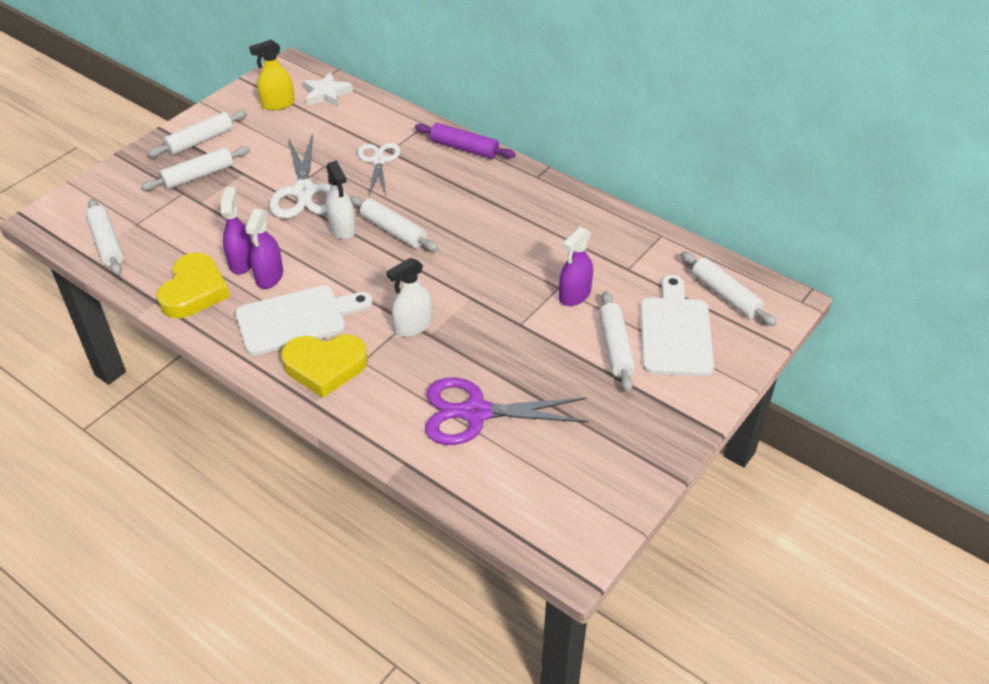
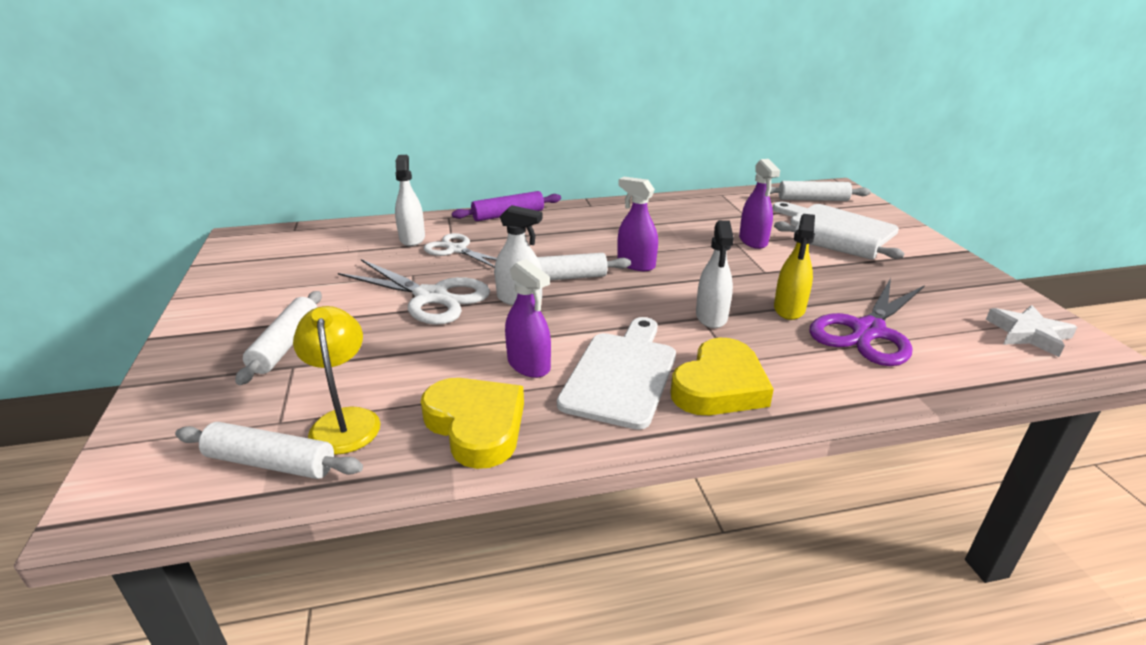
camera: 50 degrees left, 15 degrees down
(156, 244) = (345, 421): none -> yellow lamp
(200, 141) = (233, 321): white rolling pin -> none
(241, 262) = (477, 373): purple spray bottle -> purple spray bottle (636, 264)
(278, 104) = (278, 262): yellow spray bottle -> yellow spray bottle (789, 309)
(326, 94) = (318, 237): white star -> white star (1028, 334)
(372, 132) = (412, 238): none -> white spray bottle

